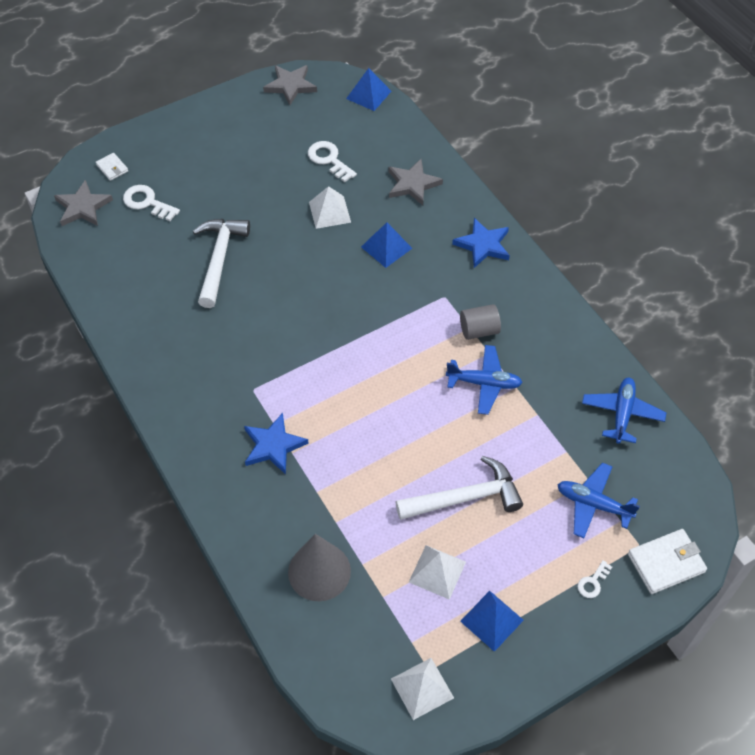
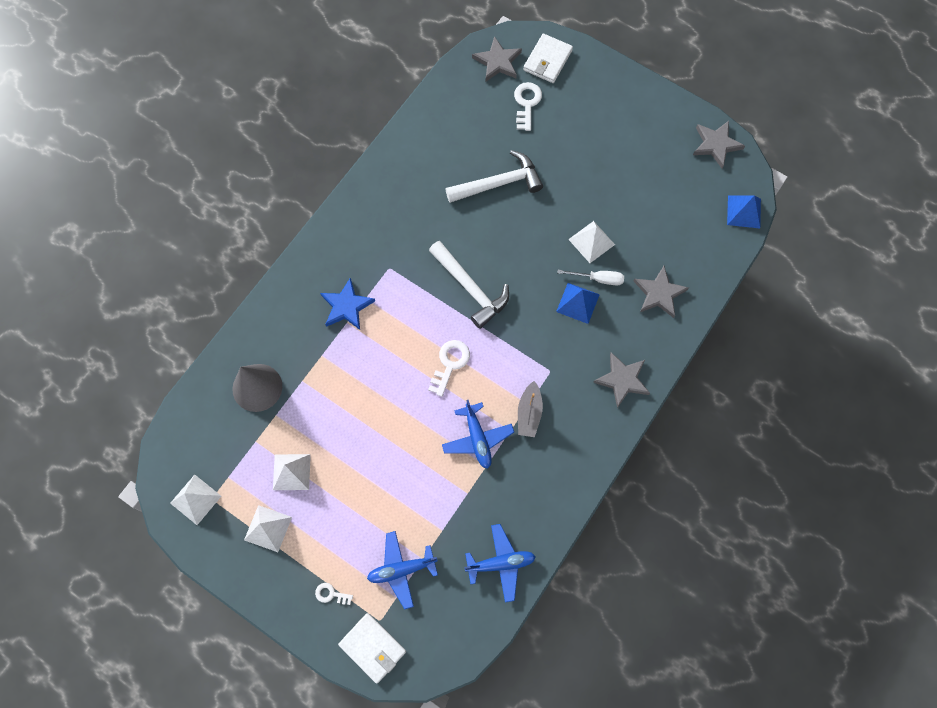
camera: 65 degrees right, 15 degrees up
(112, 168) = (547, 60): white wallet -> white wallet, size x1.78
(329, 159) = (649, 215): white key -> white key (450, 364)
(371, 222) = (598, 279): none -> white screwdriver
(465, 497) = (363, 466): white hammer -> white hammer (470, 288)
(479, 330) = (529, 413): grey cylinder -> grey boat
(483, 245) = (622, 380): blue star -> grey star
(491, 620) = (268, 528): blue pyramid -> white pyramid
(593, 504) = (401, 570): blue plane -> blue plane turned 105 degrees counterclockwise

